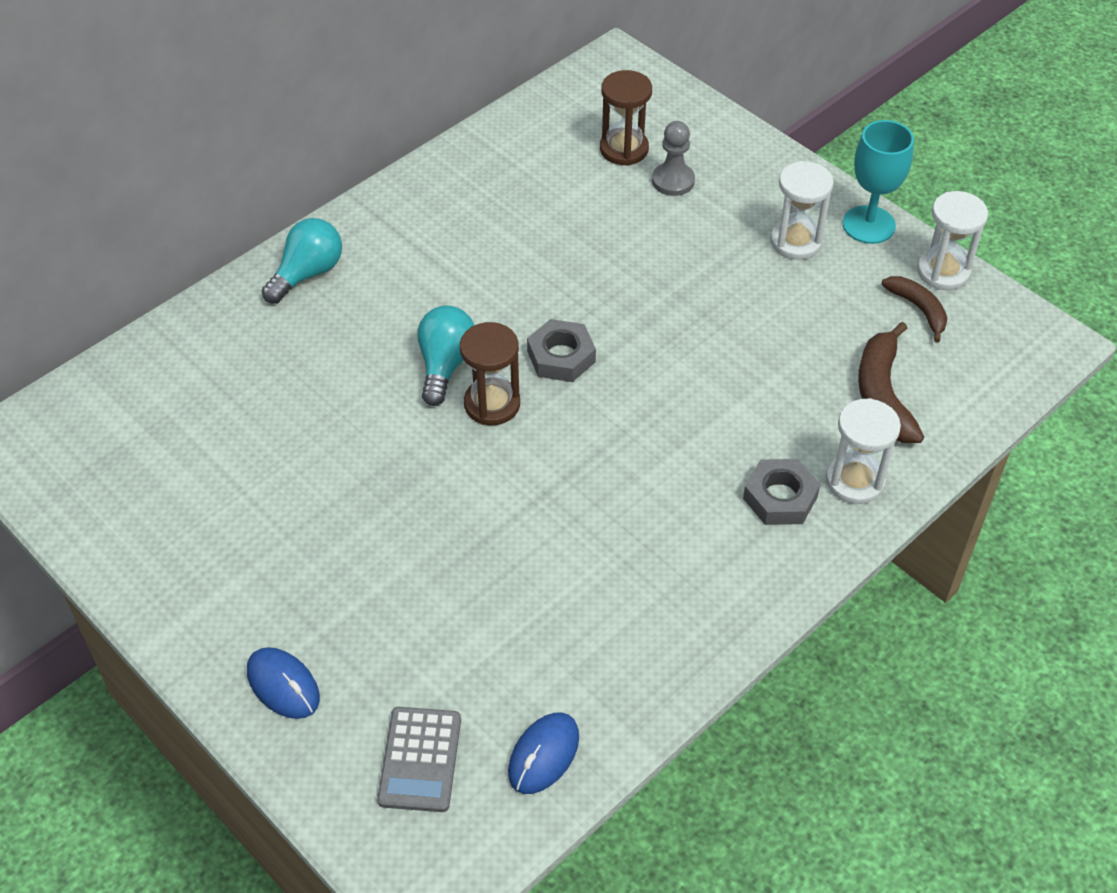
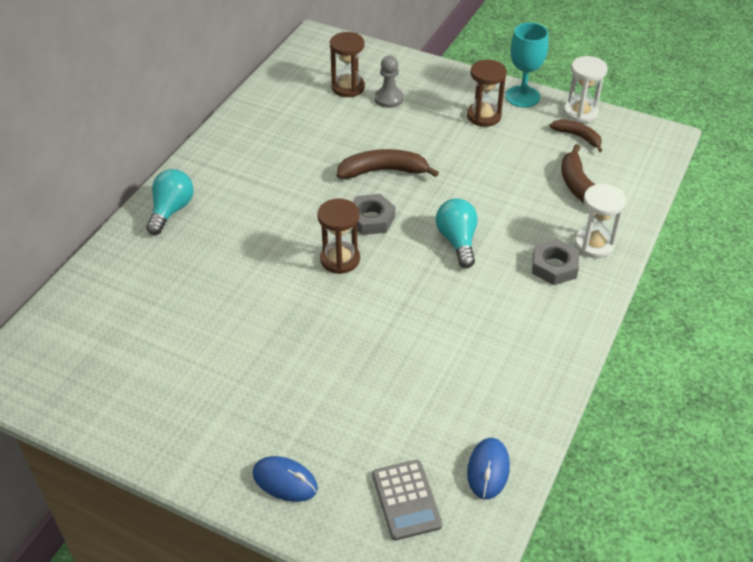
camera: 20 degrees left, 5 degrees down
(445, 365) = (296, 243): turquoise light bulb -> turquoise light bulb (457, 241)
(612, 290) = (383, 171): none -> brown banana
(796, 242) = (484, 116): white hourglass -> brown hourglass

